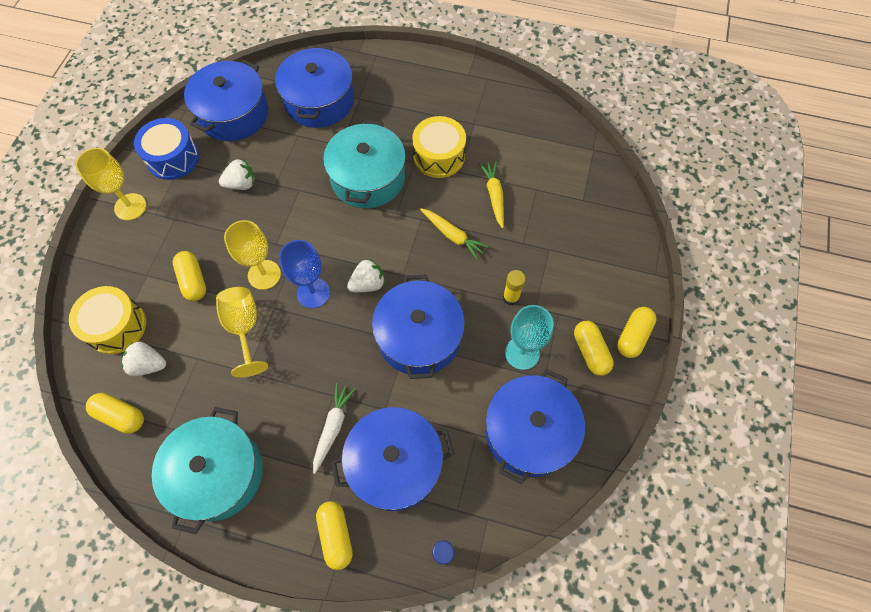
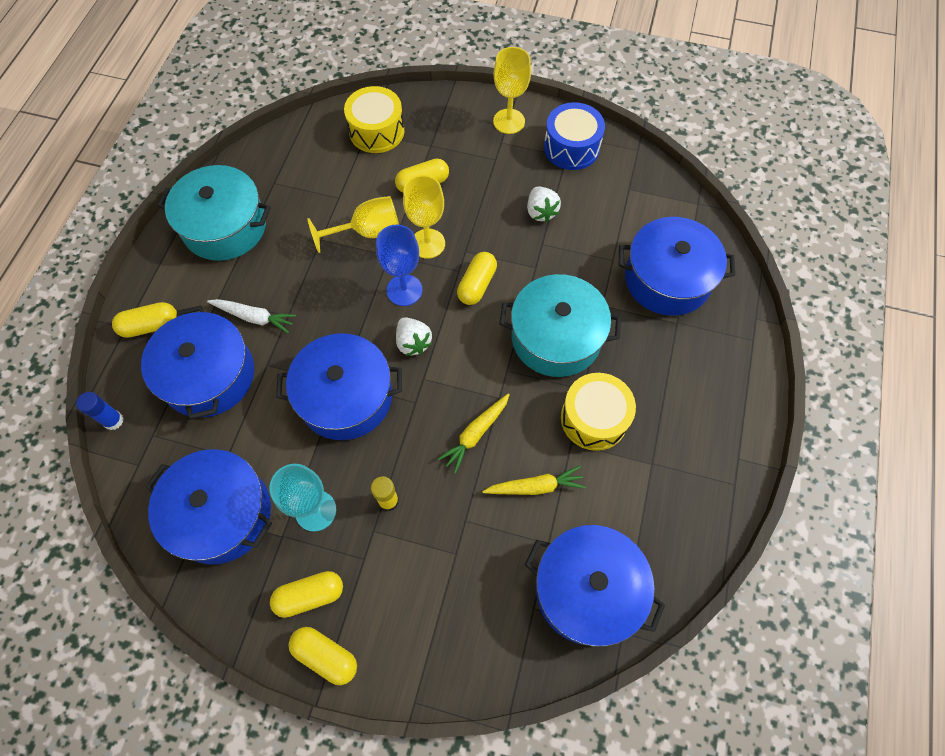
camera: 90 degrees right, 0 degrees up
(121, 416) = (289, 148): yellow capsule -> yellow capsule (477, 285)
(148, 364) = (336, 161): white strawberry -> none
(233, 114) = (637, 194): blue pot -> blue pot (587, 589)

